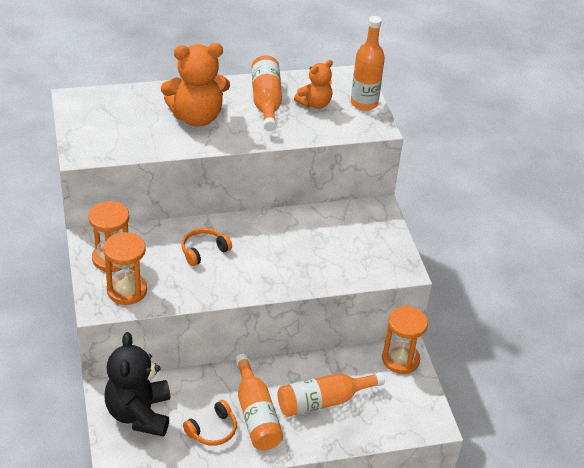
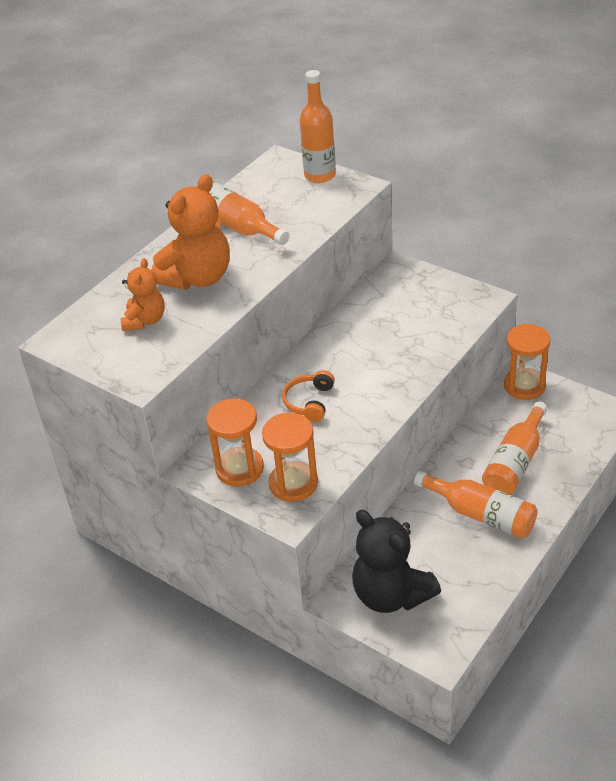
camera: 35 degrees left, 0 degrees up
(212, 430) = (467, 555): orange headphones -> none
(314, 104) = (281, 201): orange teddy bear -> orange teddy bear (145, 320)

